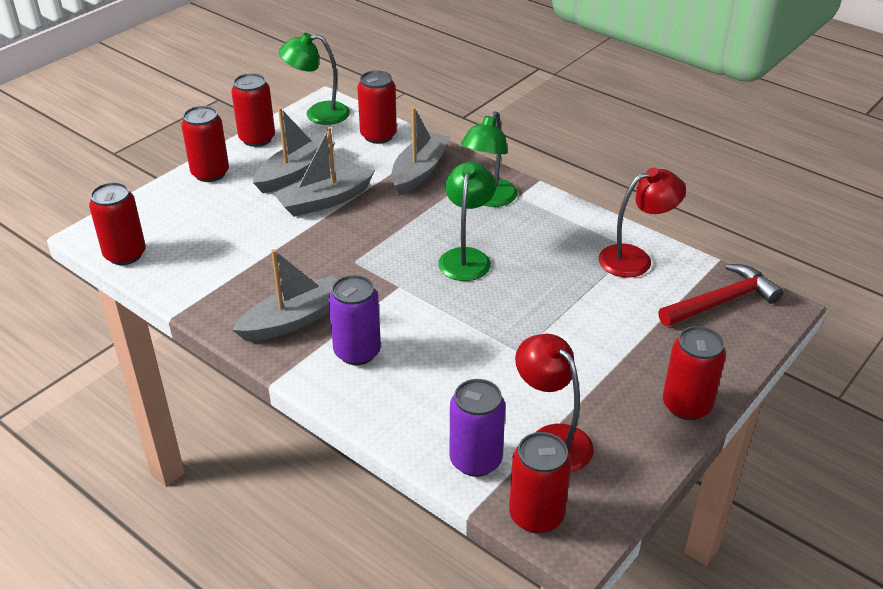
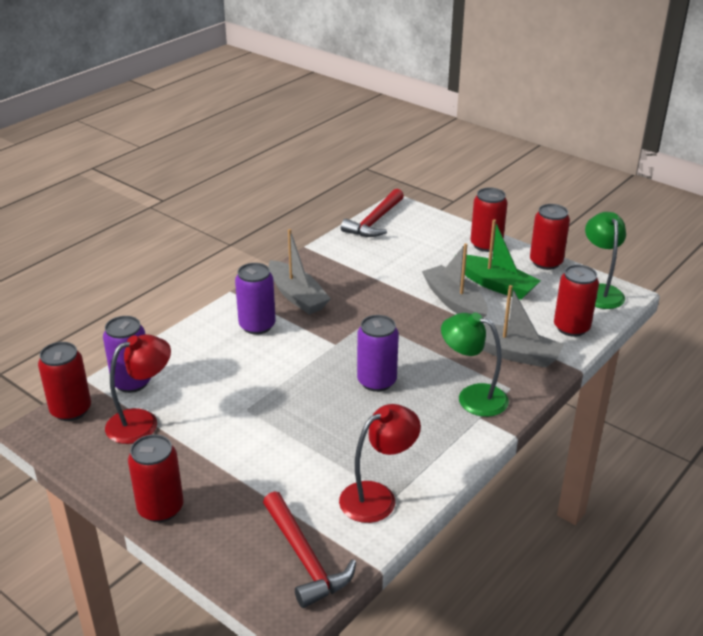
camera: 90 degrees right, 5 degrees down
(125, 254) = (375, 221): red can -> red hammer
(295, 172) = (496, 285): grey boat -> green boat
(466, 257) = (376, 381): green lamp -> purple can
(635, 259) = (377, 497): red lamp -> red lamp turned 105 degrees counterclockwise

